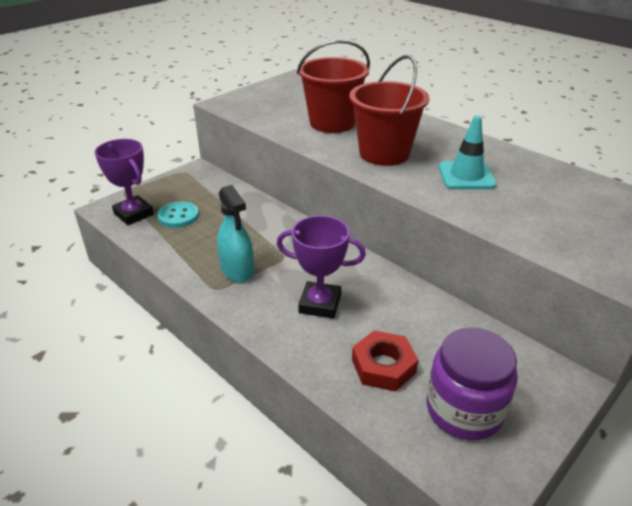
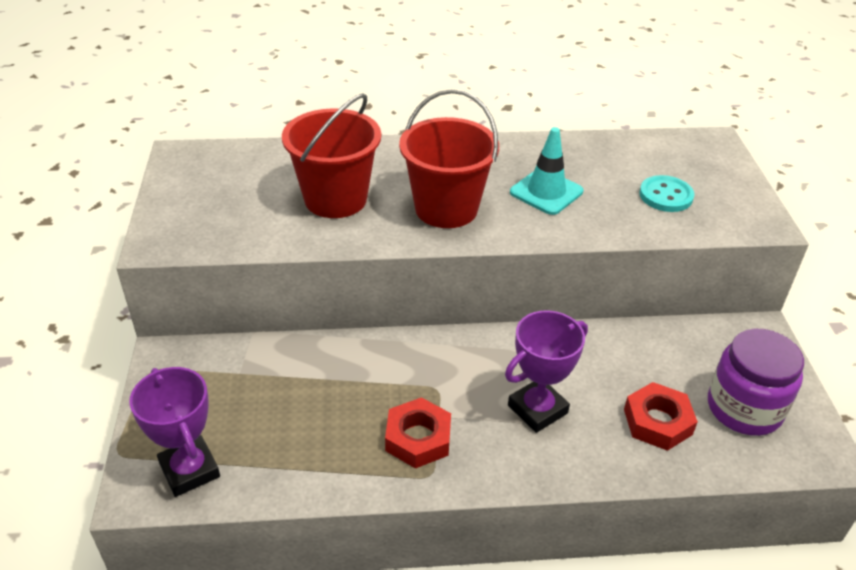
camera: 50 degrees left, 5 degrees up
(133, 214) = (189, 470): purple trophy -> purple trophy turned 60 degrees clockwise
(178, 216) = (250, 430): turquoise button -> turquoise button (666, 196)
(237, 270) = (418, 438): turquoise spray bottle -> red nut

